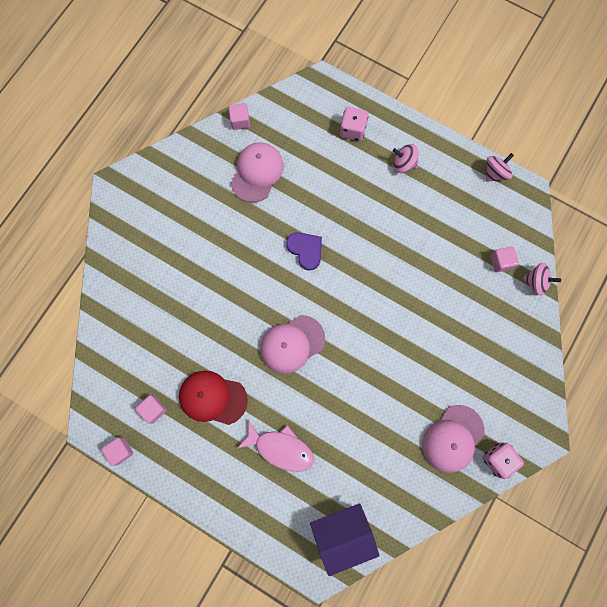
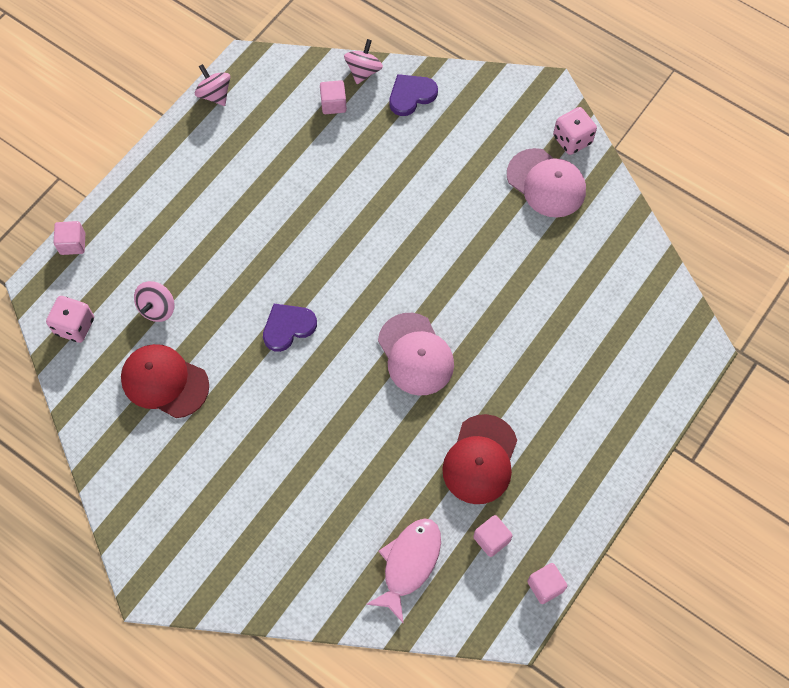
camera: 85 degrees left, 10 degrees down
(240, 121) = (79, 399): pink cube -> pink cube (72, 244)
(257, 173) = (164, 381): pink cap -> red cap
(281, 448) = (550, 378): pink fish -> pink fish (409, 563)
(342, 533) = (654, 315): purple house -> none
(352, 130) = (123, 253): pink dice -> pink dice (75, 326)
(403, 164) = (184, 197): pink spinning top -> pink spinning top (157, 308)
(519, 322) = (411, 95): none -> purple heart

